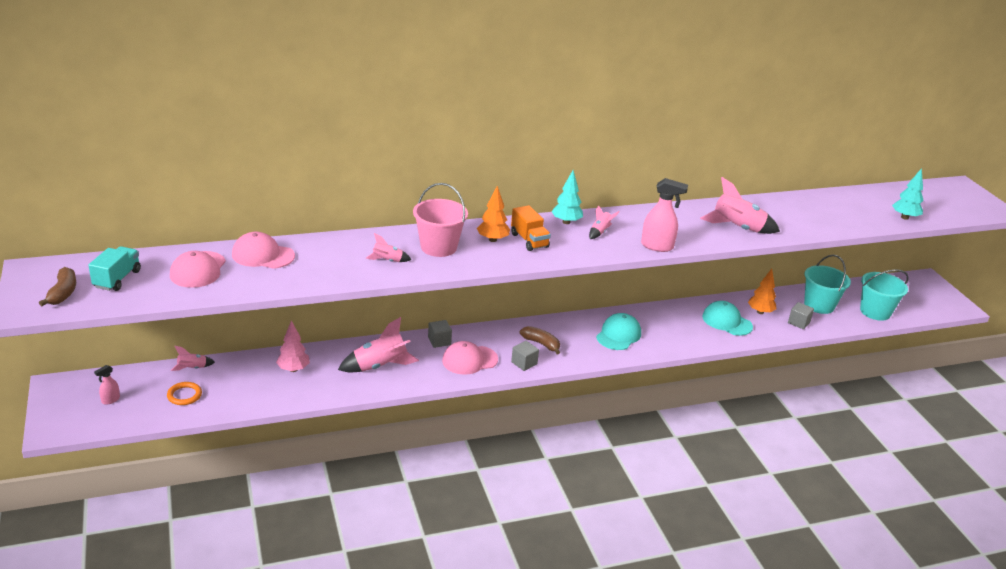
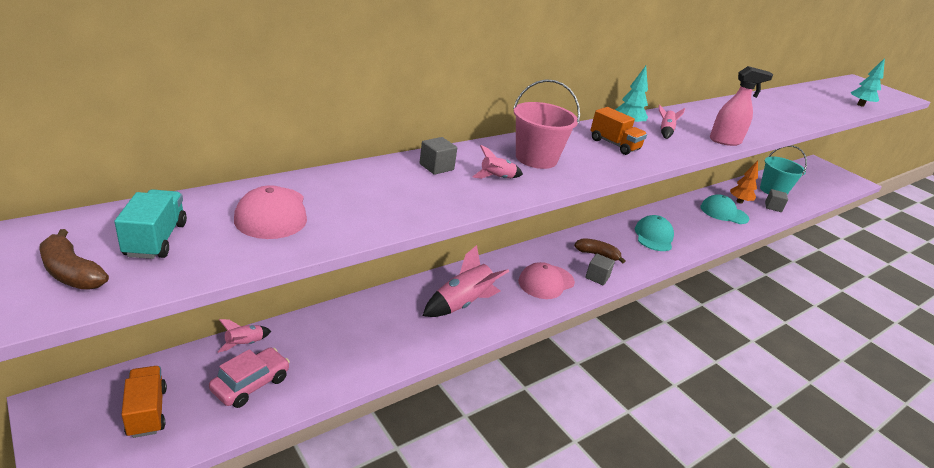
camera: 20 degrees left, 0 degrees up
(63, 293) = (72, 273): brown banana -> brown banana turned 150 degrees clockwise
(110, 400) = (147, 412): pink spray bottle -> orange truck
(184, 395) = (251, 384): orange ring -> pink car
(263, 255) = (346, 185): pink cap -> none
(293, 369) = (370, 324): pink tree -> none
(439, 341) = (503, 266): grey cube -> grey cube (436, 167)
(492, 240) = (580, 146): orange tree -> none
(737, 228) = (764, 121): pink rocket -> none
(875, 311) = (813, 191): turquoise bucket -> none

